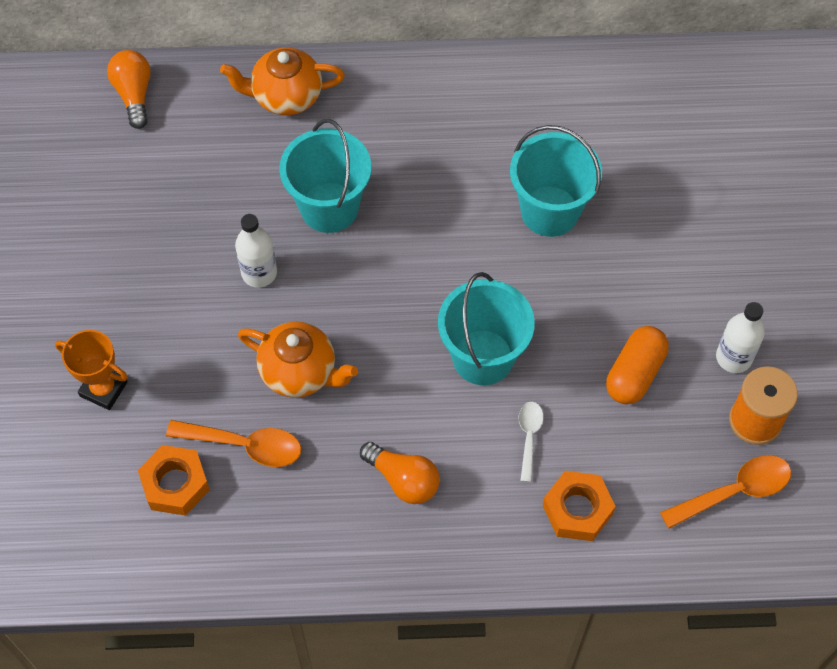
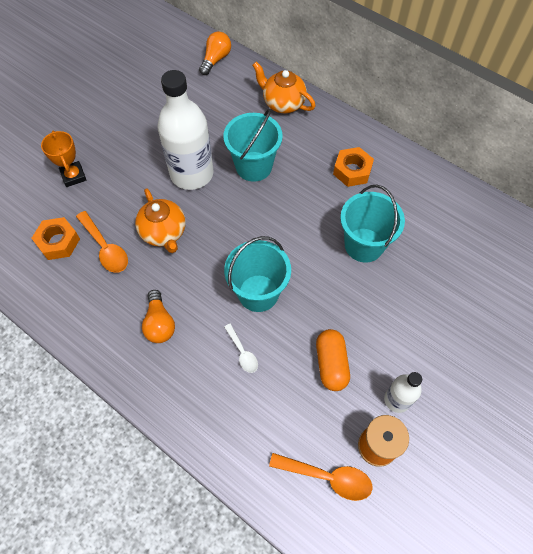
camera: 40 degrees right, 0 degrees up
(259, 273) = (191, 173): white bottle -> white bottle, size x1.99
(529, 437) = (242, 352): white spoon -> white spoon turned 105 degrees clockwise
(577, 510) = (230, 413): orange nut -> orange nut (352, 171)
(634, 373) = (331, 364): orange capsule -> orange capsule turned 75 degrees counterclockwise

